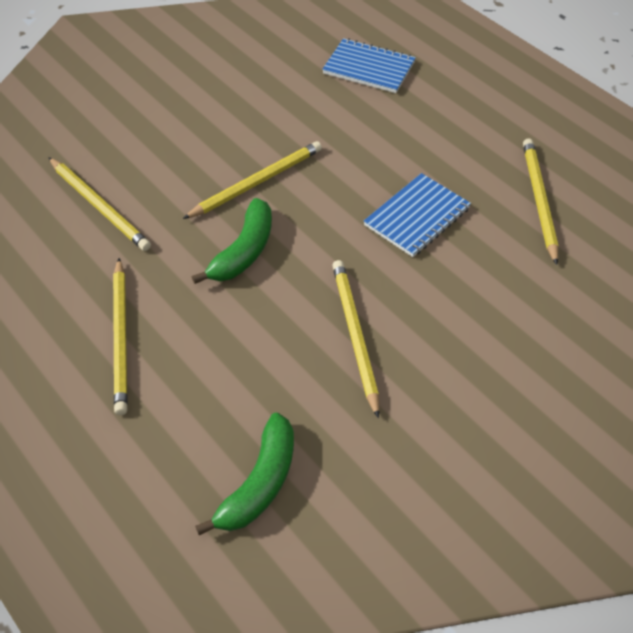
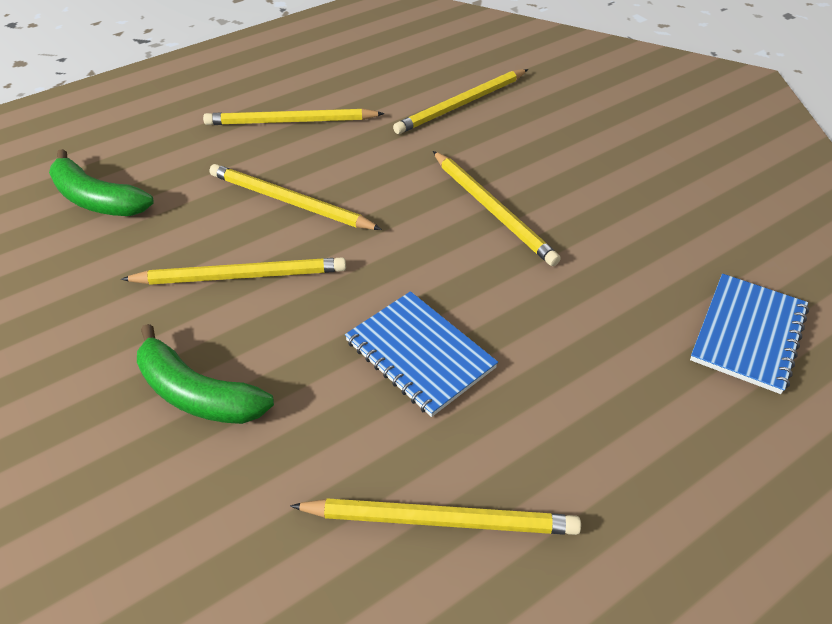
camera: 95 degrees right, 5 degrees down
(244, 251) = (384, 197): green banana -> green banana (198, 394)
(254, 317) = (289, 202): none -> yellow pencil

